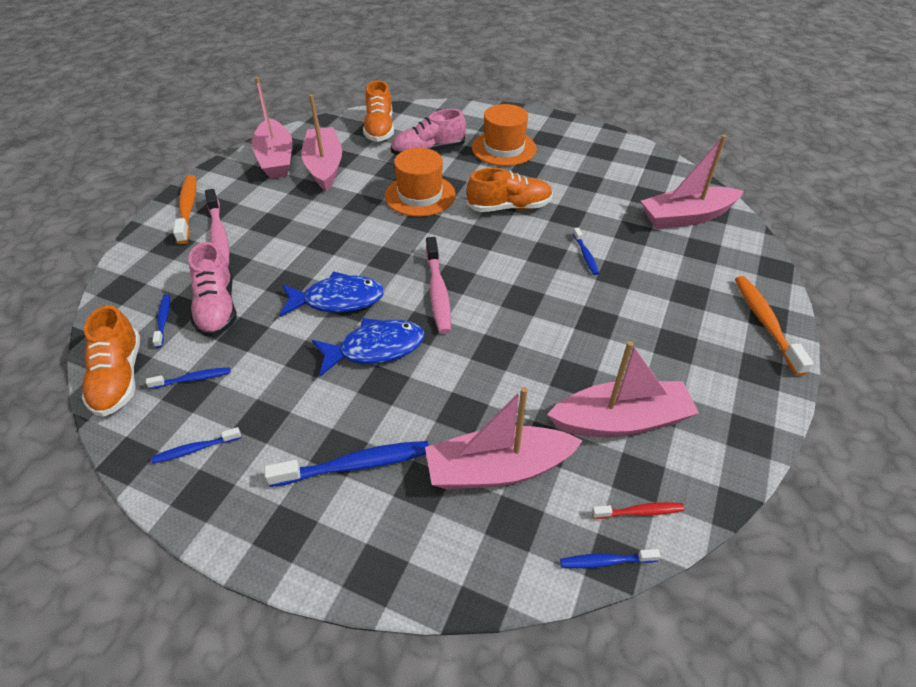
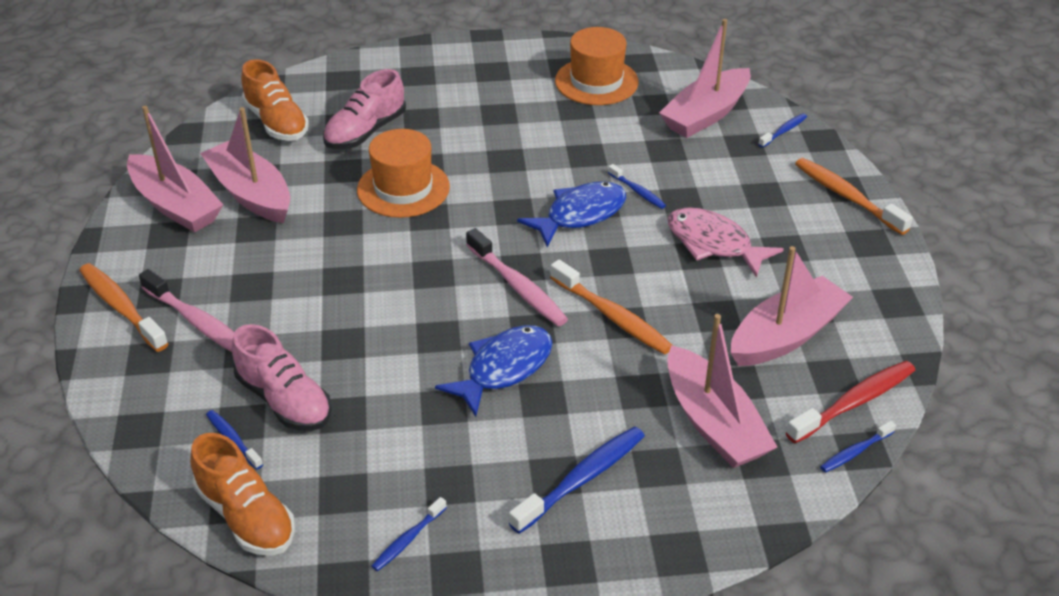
camera: 30 degrees left, 5 degrees down
(193, 379) = (334, 480): blue toothbrush -> blue toothbrush (784, 131)
(338, 300) = (417, 337): blue fish -> blue fish (580, 214)
(488, 343) = (612, 316): none -> orange toothbrush
(498, 469) = (713, 423): pink boat -> pink boat turned 75 degrees counterclockwise
(504, 148) = (452, 99): orange hat -> orange hat (596, 81)
(509, 207) = (516, 167): orange shoe -> none
(616, 318) = (713, 244): none -> pink fish
(639, 512) = (854, 402): red toothbrush -> red toothbrush, size x1.83

